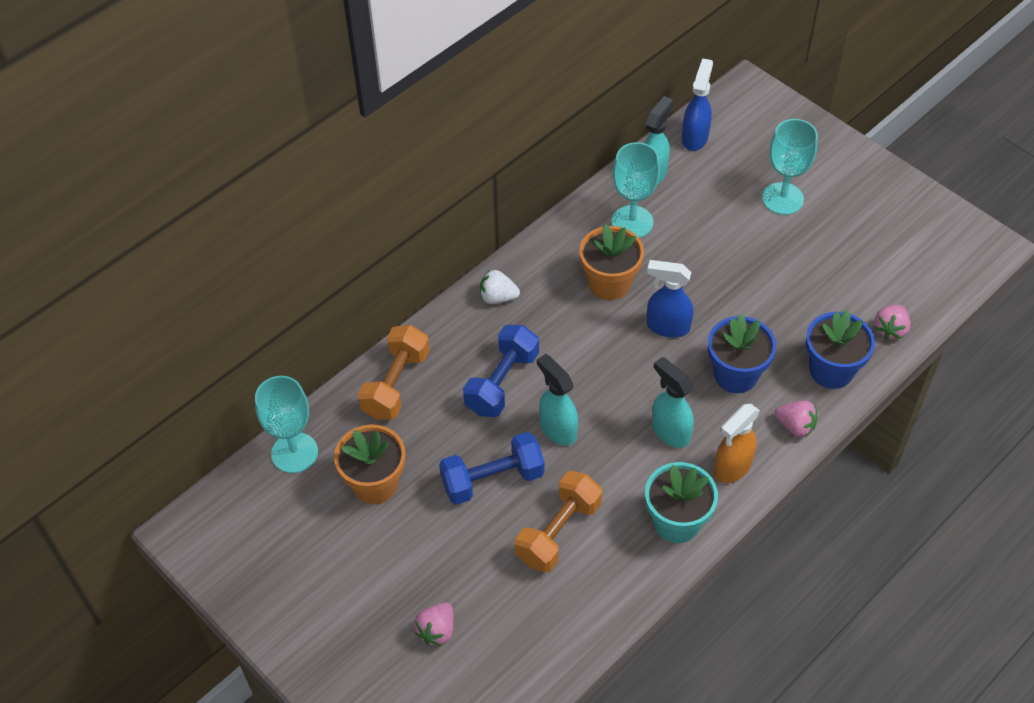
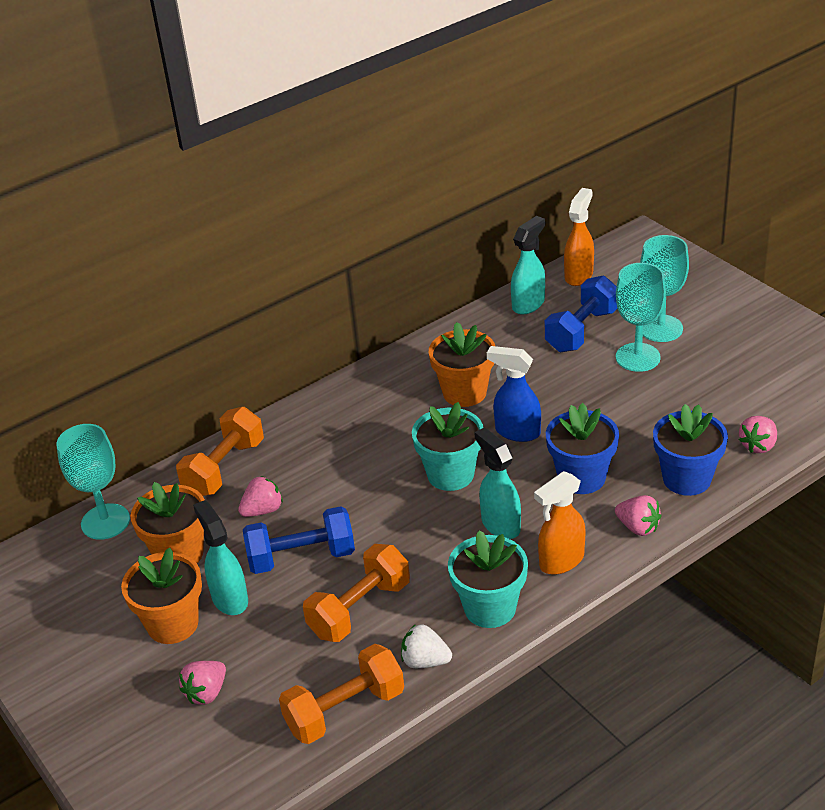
camera: 10 degrees right, 15 degrees down
(388, 561) = (173, 624): none -> orange flower pot
(444, 430) = (262, 510): none -> pink strawberry
(498, 297) = (347, 399): white strawberry -> white strawberry (425, 661)
(501, 382) = (333, 472): blue dumbbell -> blue dumbbell (582, 330)
(557, 429) = (381, 516): turquoise spray bottle -> turquoise spray bottle (229, 598)
(567, 638) = (345, 710): none -> orange dumbbell
(614, 378) = (450, 474): none -> turquoise flower pot
(632, 222) = (499, 342): turquoise goblet -> turquoise goblet (638, 357)
(695, 137) = (579, 275): blue spray bottle -> orange spray bottle

